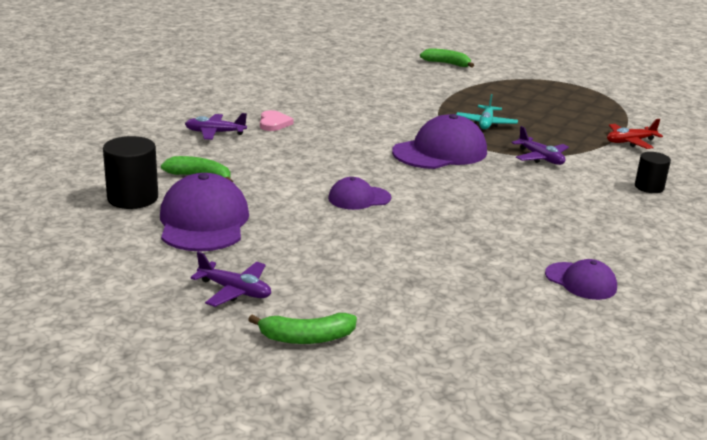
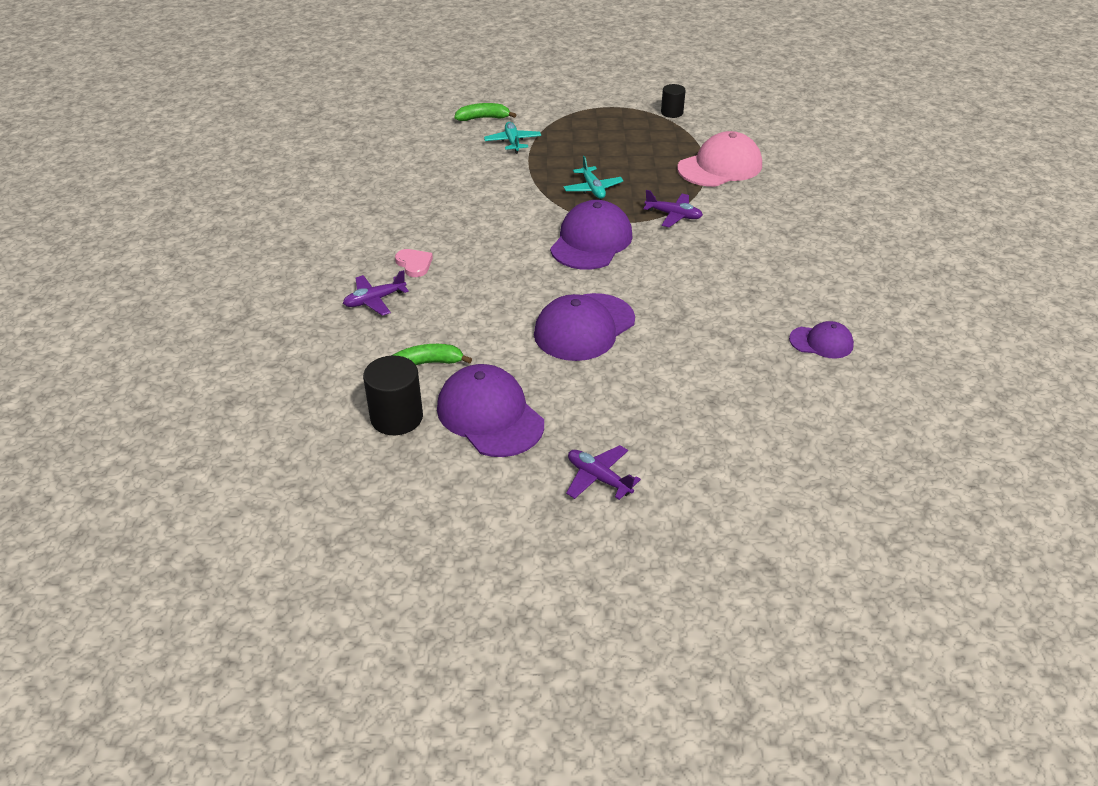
camera: 30 degrees left, 15 degrees up
(235, 291) = (598, 478): purple plane -> purple plane turned 135 degrees counterclockwise
(307, 338) = (699, 497): green banana -> none
(359, 198) = (584, 327): purple cap -> purple cap, size x1.80
(453, 82) = (513, 142): none -> turquoise plane
(630, 142) = (720, 167): red plane -> pink cap
(649, 187) = (778, 216): black cylinder -> black cylinder (672, 113)

